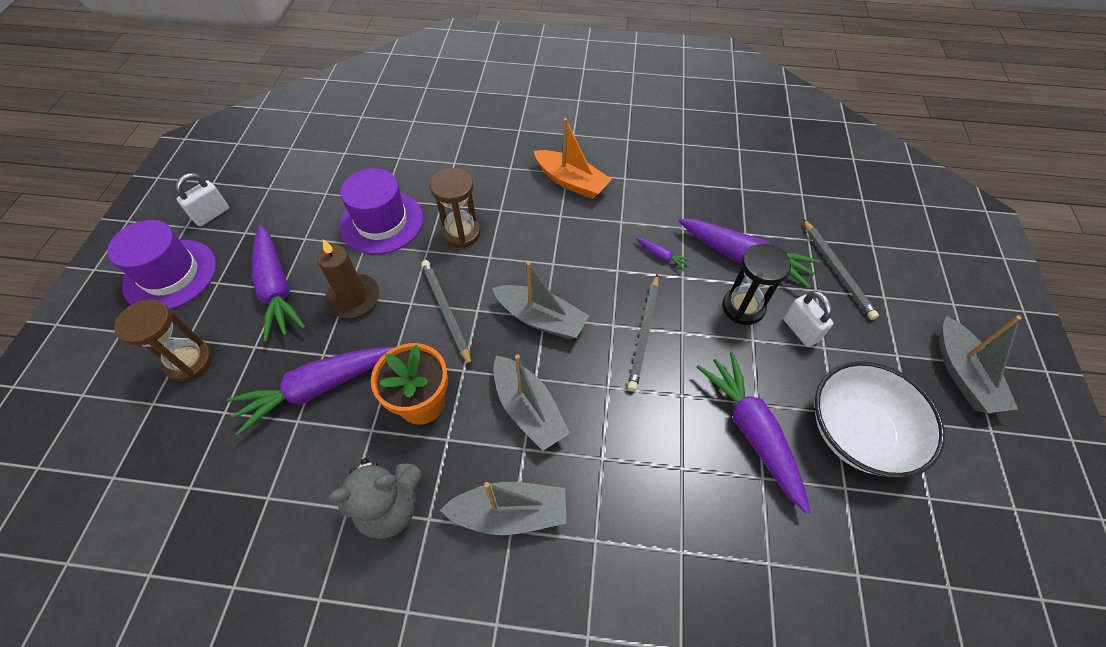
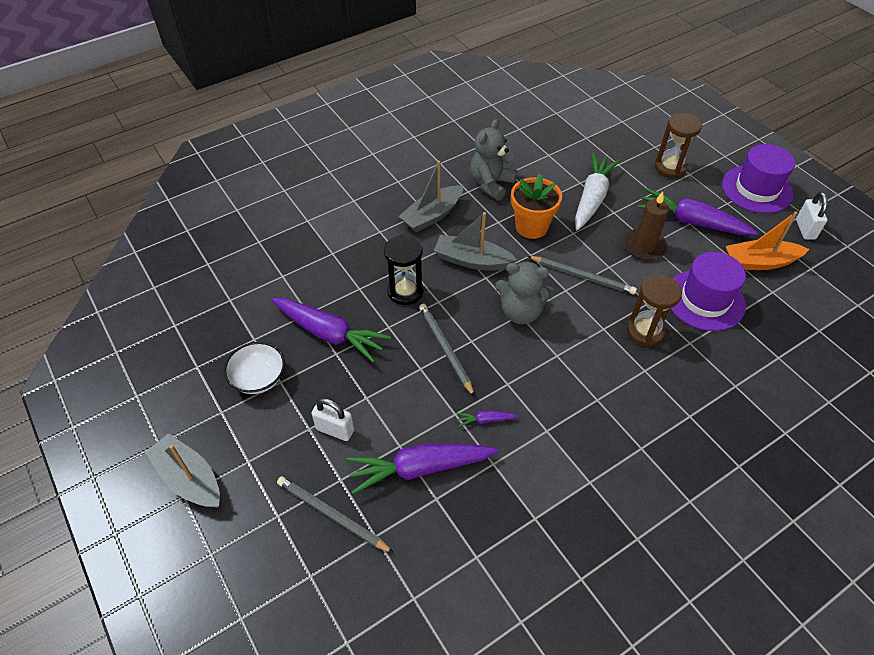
camera: 140 degrees right, 5 degrees down
(317, 389) = (592, 198): purple carrot -> white carrot
(540, 319) = (521, 312): grey boat -> grey teddy bear
(571, 182) = (627, 440): orange boat -> orange boat (760, 262)
(743, 307) = (390, 419): black hourglass -> black hourglass (405, 291)
(858, 432) = (258, 378): white bowl -> white bowl, size x0.62

